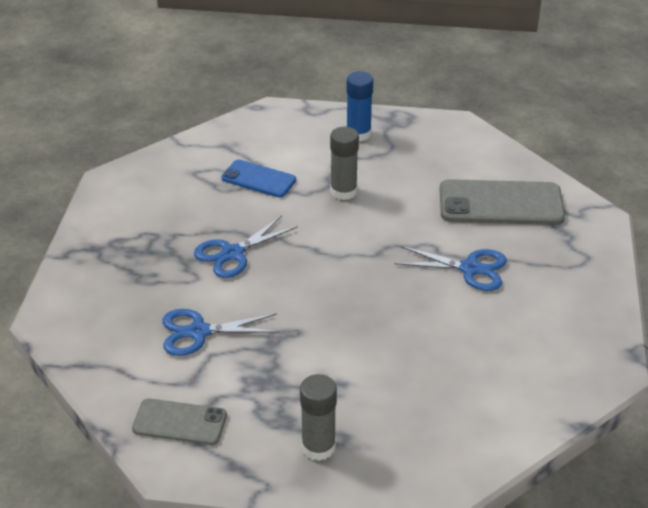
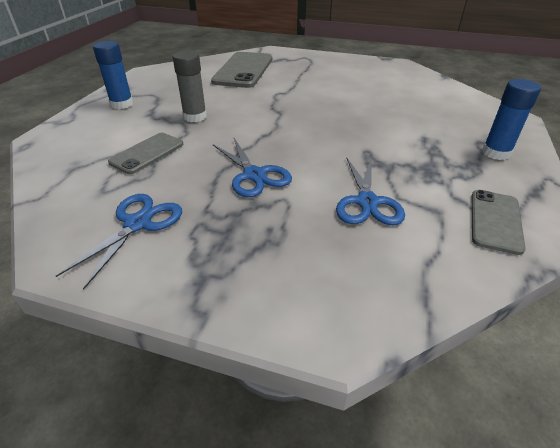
camera: 80 degrees left, 0 degrees up
(258, 179) = (147, 153): blue phone -> grey phone
(318, 447) = (496, 153): grey glue stick -> blue glue stick
(470, 269) = (306, 85): blue scissors -> blue scissors (138, 223)

